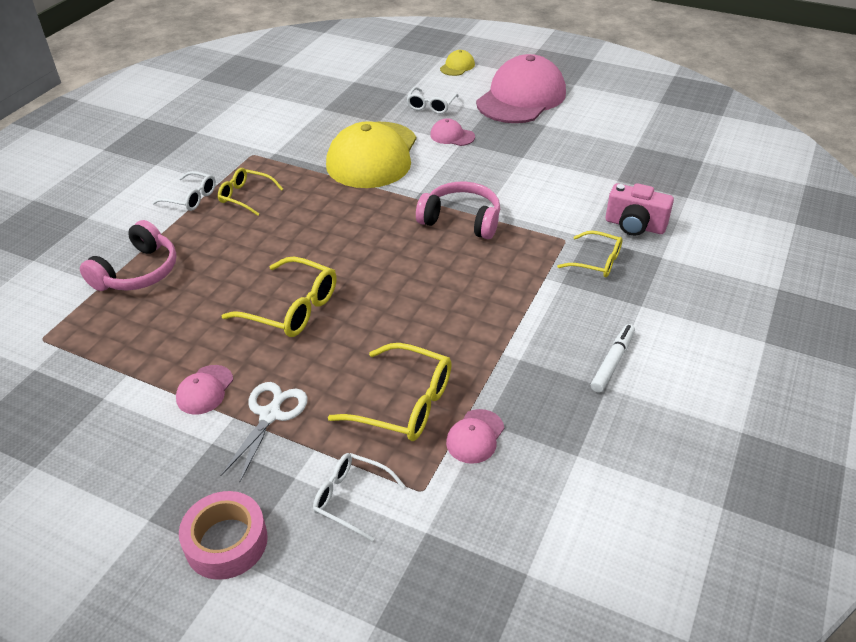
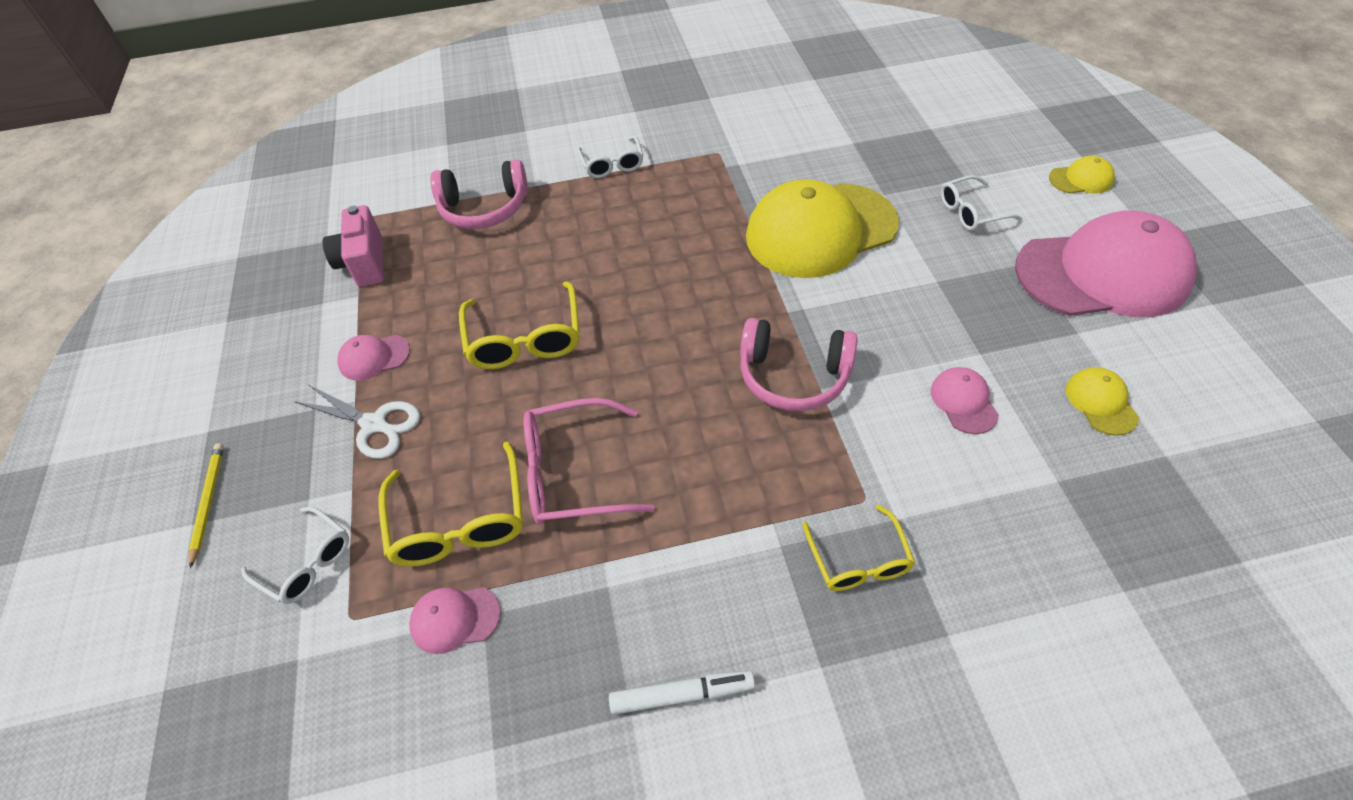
camera: 55 degrees right, 10 degrees up
(226, 542) = (208, 502): pink tape -> yellow pencil
(246, 196) = (652, 194): yellow glasses -> none
(270, 414) = (374, 425): white scissors -> white scissors turned 45 degrees clockwise
(351, 498) = (307, 562): white glasses -> white glasses turned 135 degrees clockwise
(426, 336) = (573, 473): none -> pink glasses
(452, 136) = (938, 266): pink cap -> pink cap (963, 402)
(461, 220) = (793, 376): pink headphones -> pink headphones turned 120 degrees clockwise
(590, 143) = (1101, 402): none -> yellow cap
(634, 226) = (980, 561): pink camera -> pink camera (364, 263)

